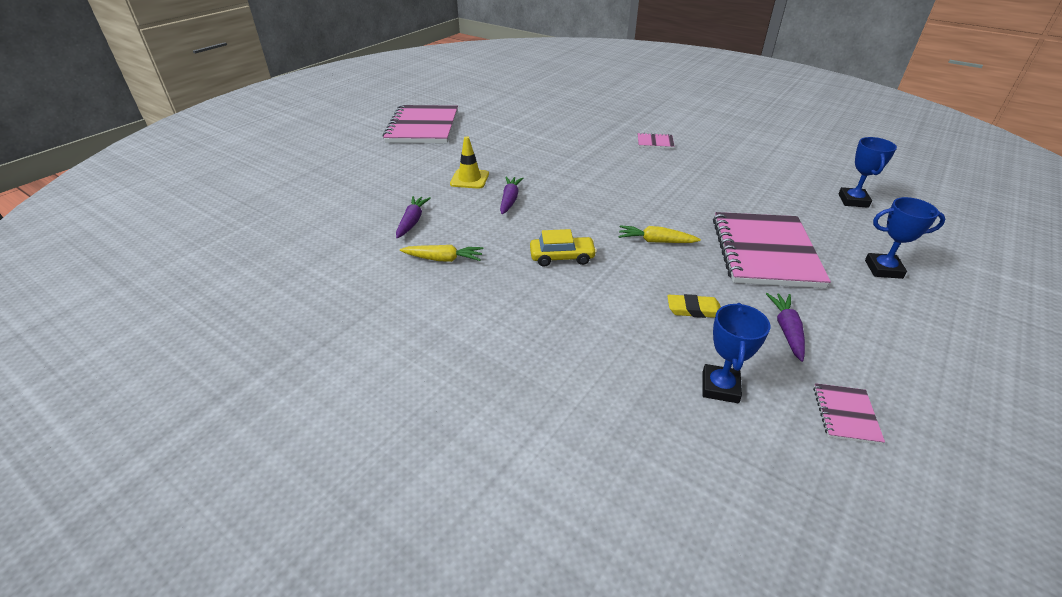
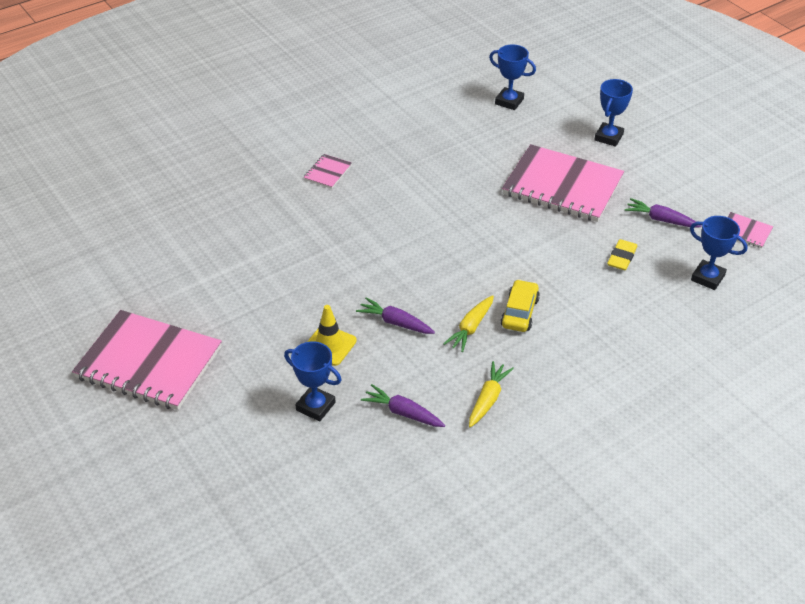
camera: 70 degrees left, 5 degrees up
(406, 186) = (315, 406): none -> blue trophy
(655, 241) = (519, 243): yellow carrot -> yellow carrot (470, 328)

